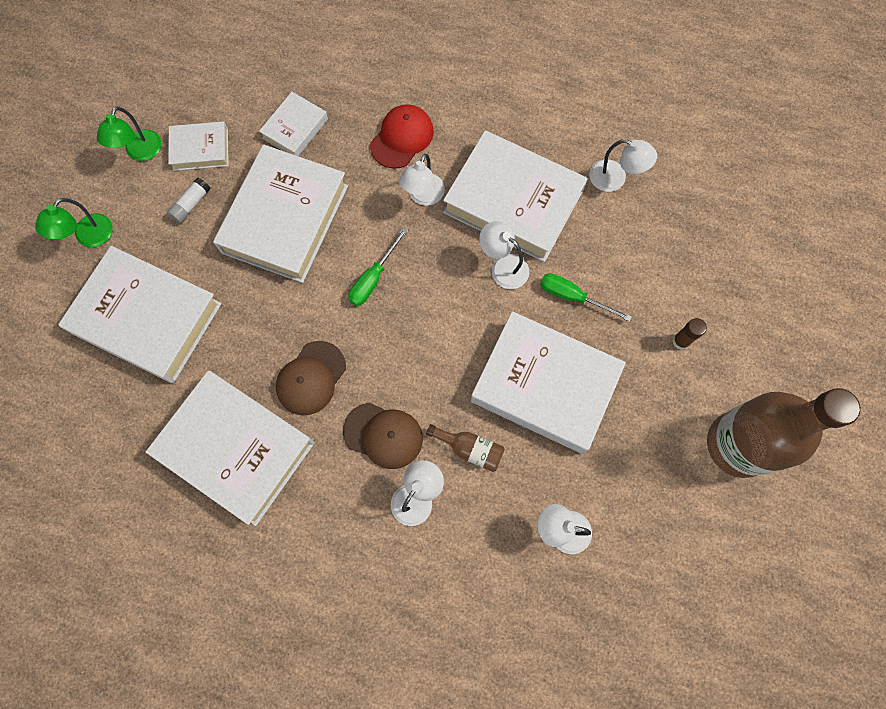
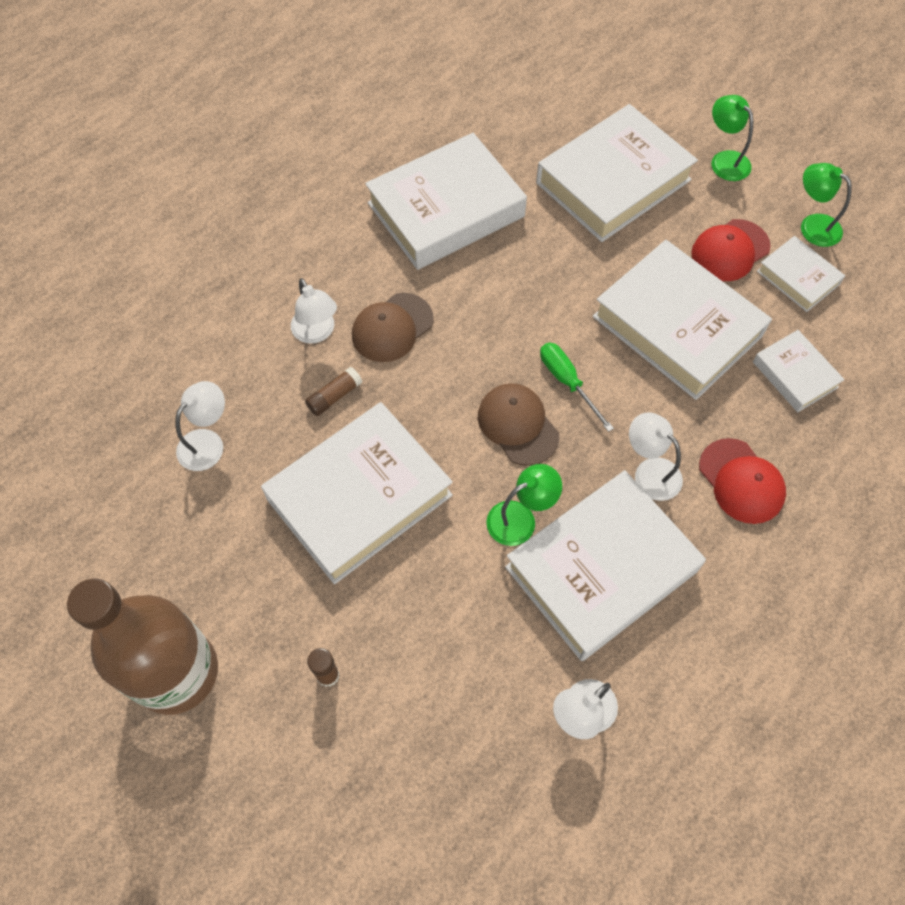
camera: 115 degrees right, 10 degrees down
(191, 204) = (730, 250): white glue stick -> red cap
(200, 149) = (798, 278): white book -> white book turned 60 degrees counterclockwise
(311, 378) = (483, 289): brown cap -> brown cap (518, 425)
(470, 449) = (334, 396): brown bottle -> brown glue stick
(503, 267) = (520, 518): white lamp -> green lamp
(573, 297) = (445, 578): green screwdriver -> none

